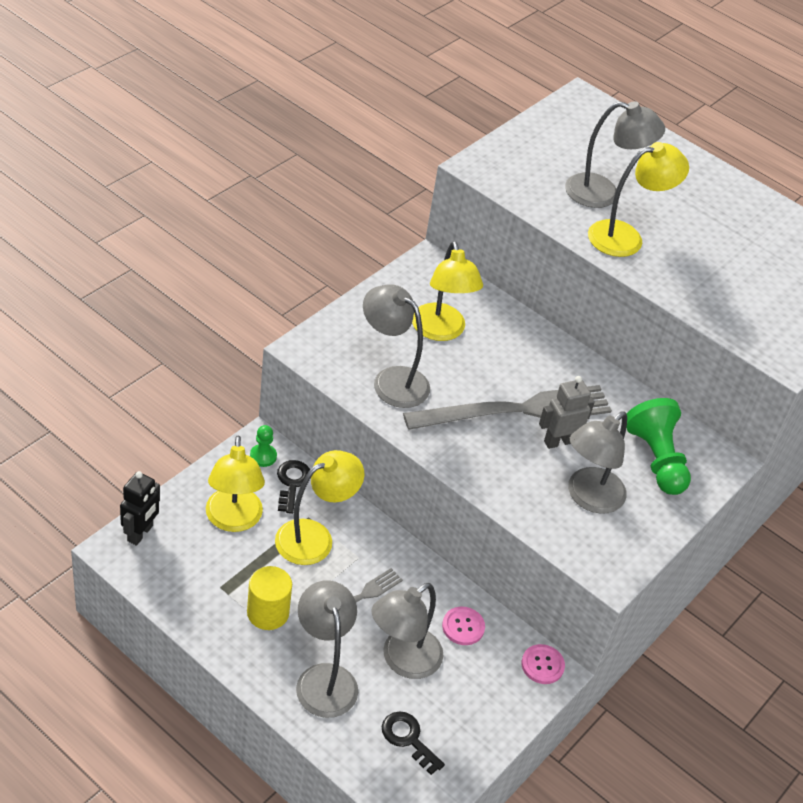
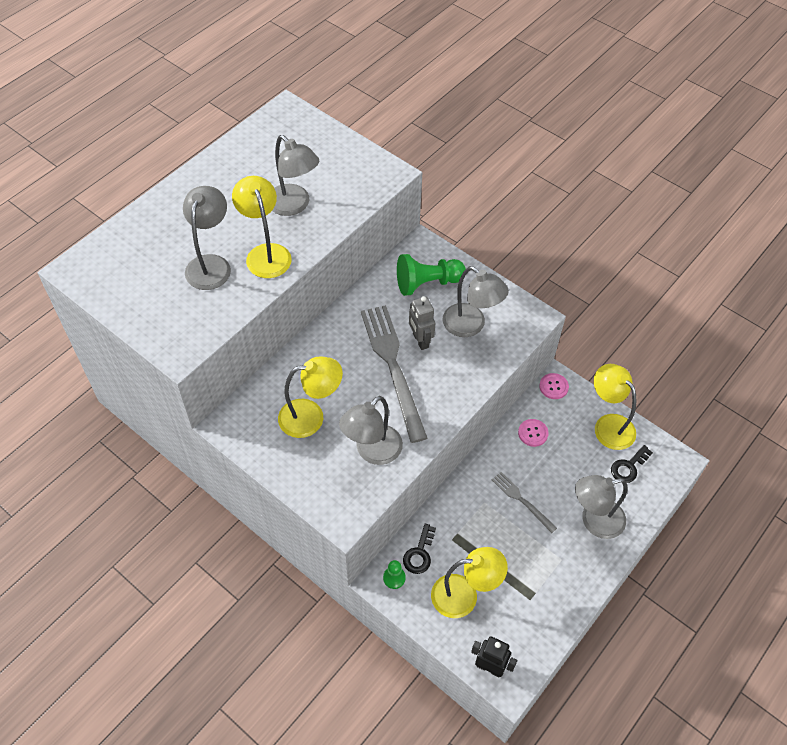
camera: 85 degrees left, 10 degrees up
(268, 613) = (547, 563): yellow cylinder -> none
(292, 483) = (419, 553): black key -> black key turned 75 degrees counterclockwise
(314, 537) = (471, 533): yellow lamp -> yellow lamp (608, 425)
(402, 660) = (568, 471): grey lamp -> grey lamp (294, 205)

